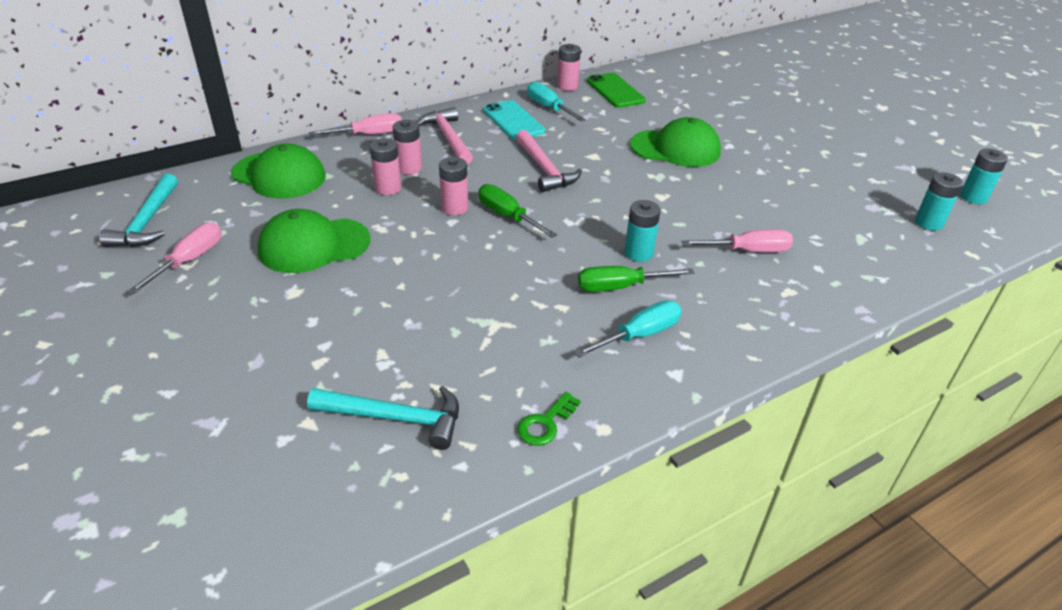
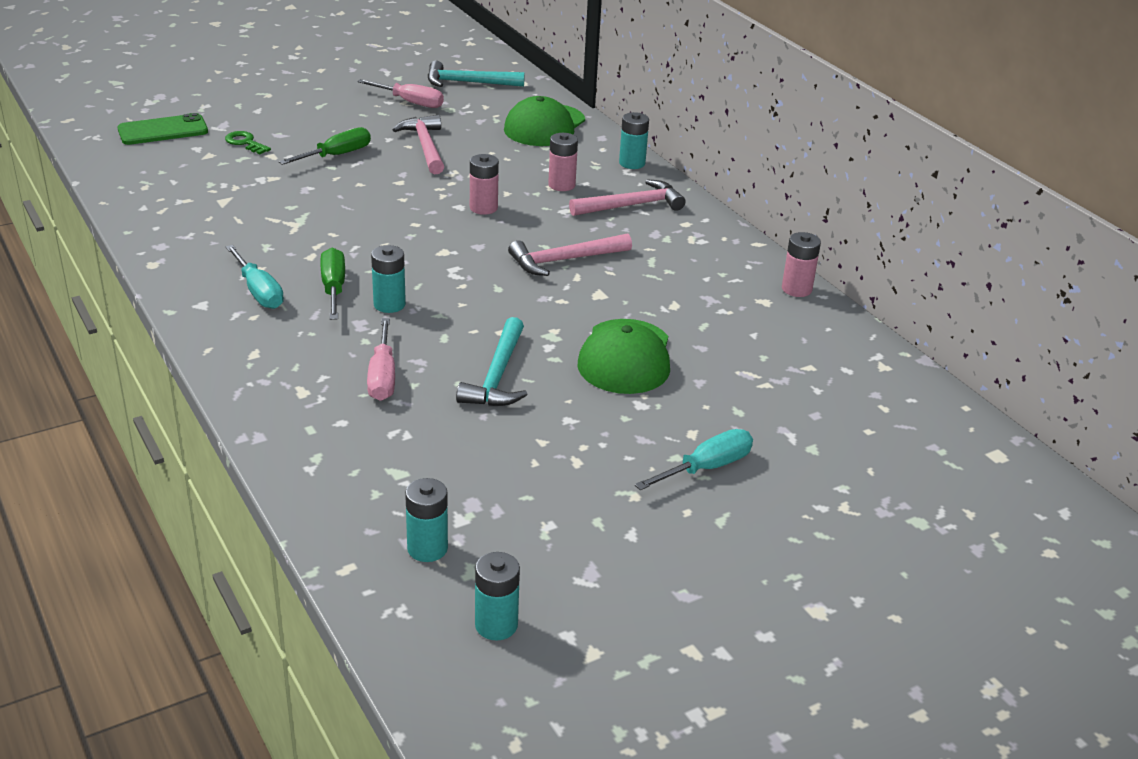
camera: 90 degrees right, 5 degrees down
(314, 245) = (425, 146): green cap -> pink hammer
(369, 135) = (632, 163): pink screwdriver -> turquoise battery
(388, 188) = (521, 175): pink battery -> none
(396, 418) = (199, 184): turquoise hammer -> turquoise hammer (497, 376)
(508, 216) = (466, 235): green screwdriver -> green screwdriver (336, 155)
(513, 121) = (682, 246): turquoise phone -> none
(545, 423) = (169, 240): green key -> green key (245, 143)
(549, 108) = (725, 272): turquoise screwdriver -> turquoise screwdriver (706, 468)
(615, 91) = (793, 326): green phone -> green phone (163, 130)

